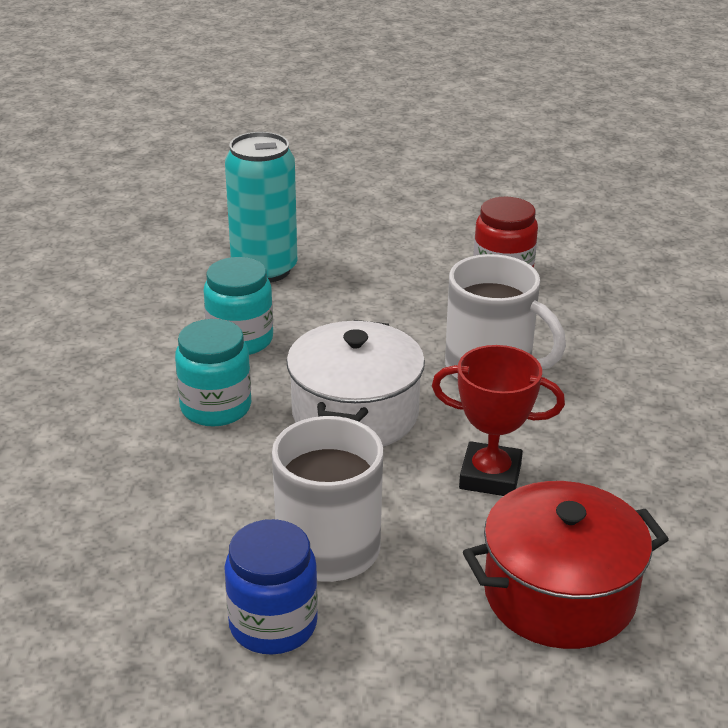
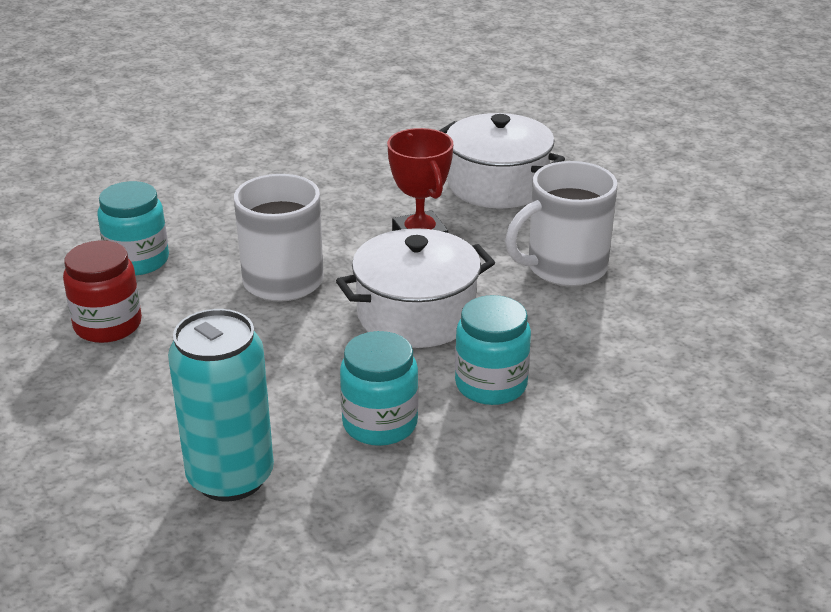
camera: 125 degrees left, 0 degrees up
(273, 624) = (650, 259): blue jar -> none
(559, 594) = (497, 185): red pot -> white pot
(596, 310) = (138, 260): none -> turquoise jar

